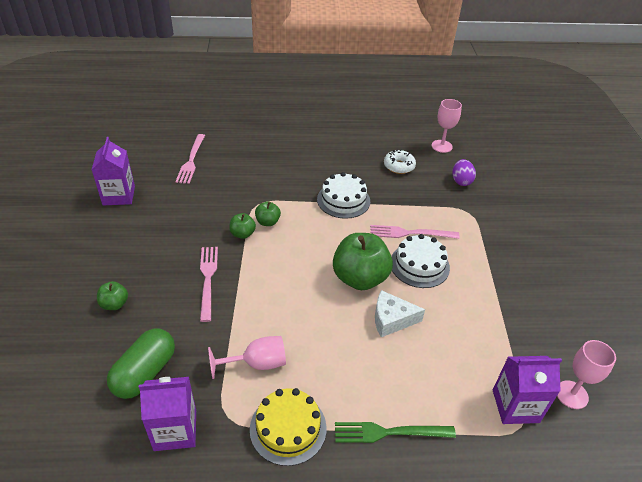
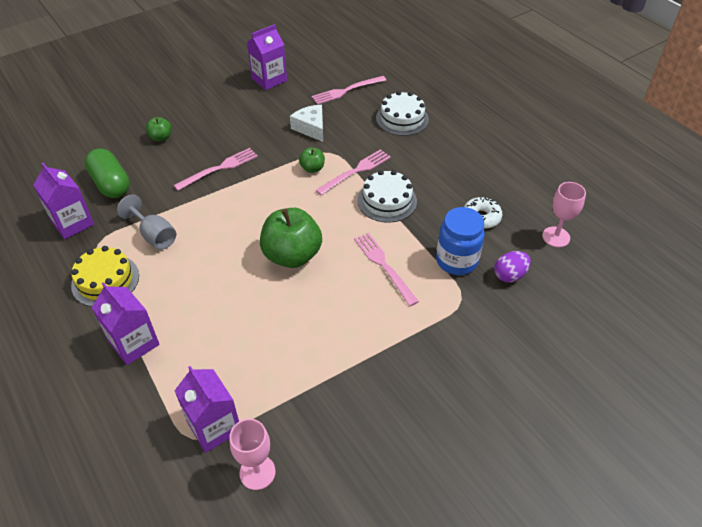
camera: 60 degrees right, 5 degrees up
(145, 373) = (111, 184): green capsule -> green capsule turned 60 degrees clockwise
(242, 234) = (285, 161): green apple -> none
(257, 363) = (154, 235): pink goblet -> grey goblet
(295, 200) = (356, 171): none -> pink fork
(389, 432) = (134, 343): green fork -> purple carton
(391, 320) = (257, 297): white cheese -> white cheese (311, 128)
(419, 265) = (344, 290): white cake -> white cake (402, 119)
(431, 197) = (456, 261): none -> blue jar

